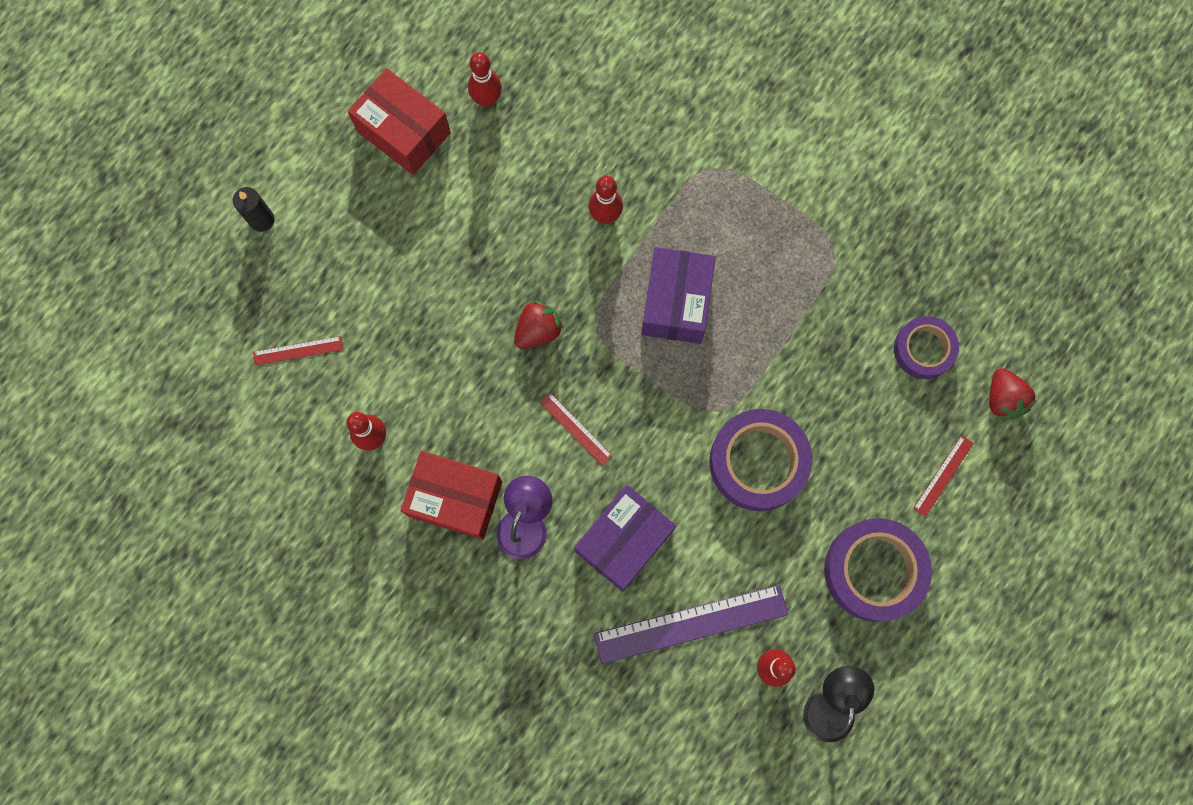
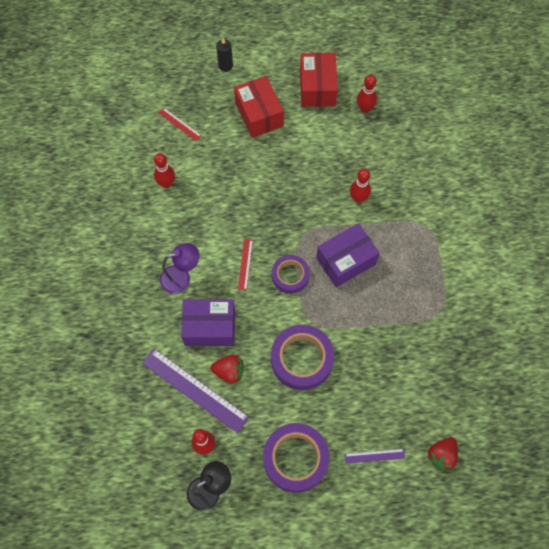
camera: 50 degrees right, 10 degrees down
(455, 498) = (167, 238): red box -> red box (259, 114)
(538, 330) = (277, 212): red strawberry -> red strawberry (229, 371)
(923, 349) = (430, 395): purple tape -> purple tape (290, 276)
(943, 476) = (374, 456): red ruler -> purple ruler

